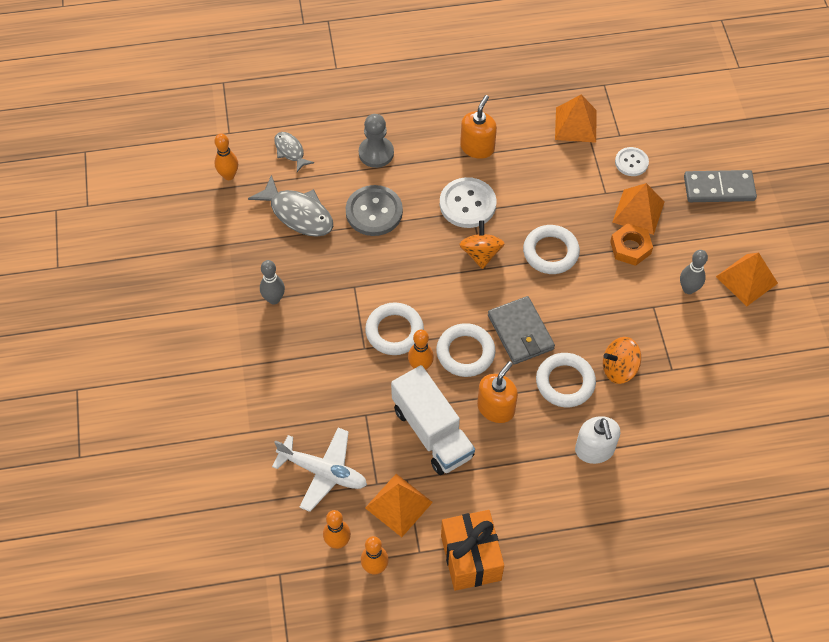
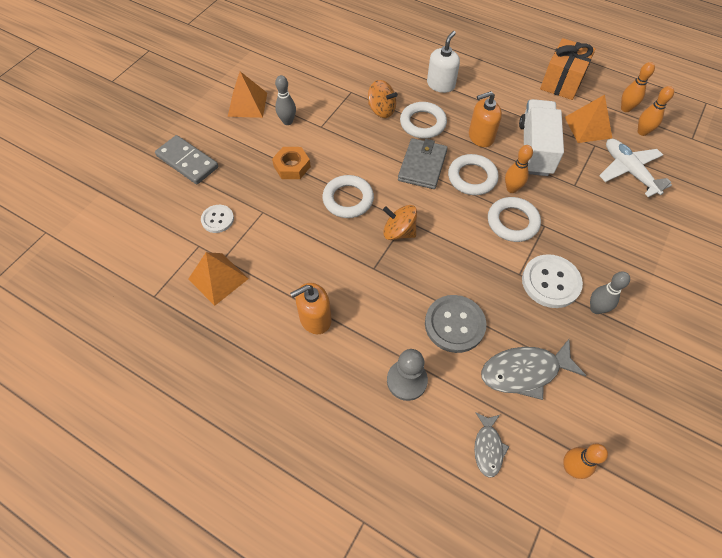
camera: 140 degrees left, 0 degrees up
(298, 214) = (524, 372): grey fish -> grey fish turned 90 degrees counterclockwise
(467, 204) = (371, 276): white button -> white button (550, 282)
(481, 254) = (399, 232): orange spinning top -> orange spinning top turned 75 degrees clockwise
(638, 211) = (257, 184): orange pyramid -> none

